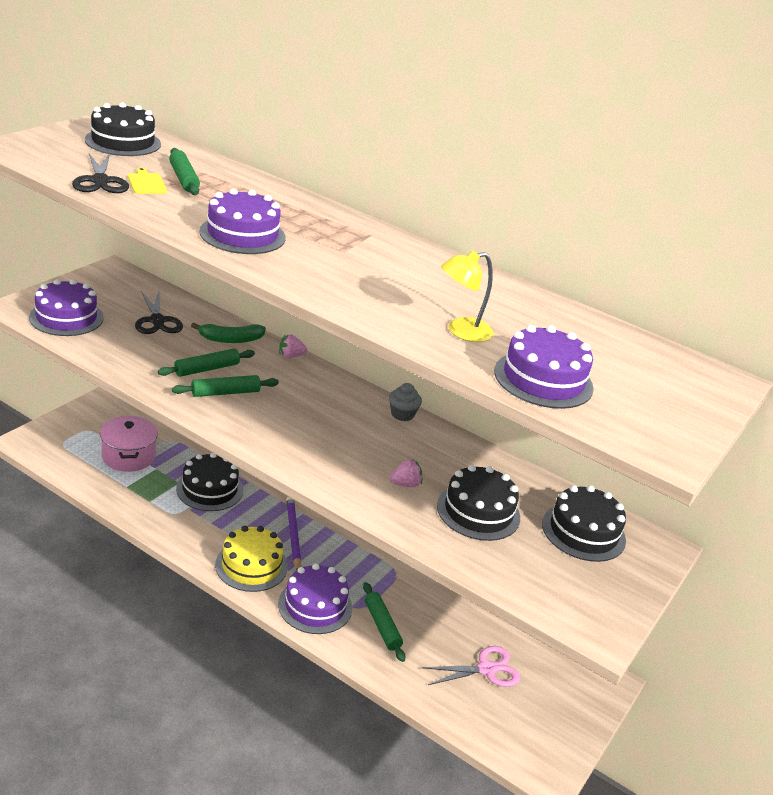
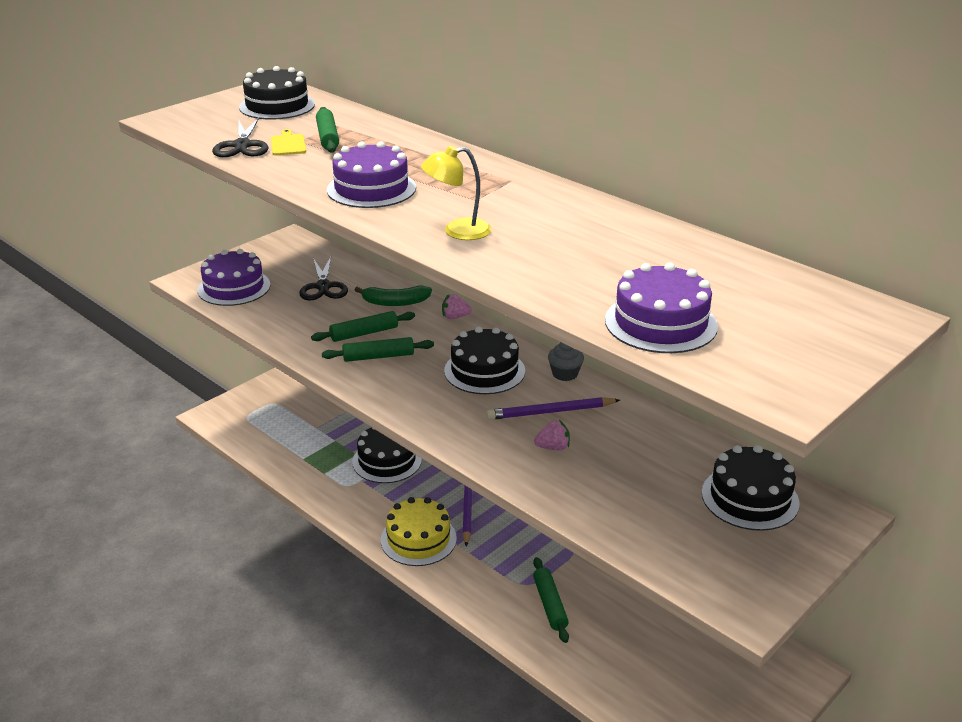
camera: 15 degrees right, 0 degrees up
(128, 456) = (309, 428): pink pot -> none
(315, 606) = (480, 582): purple cake -> none
(396, 450) = (550, 412): none -> purple pencil
(461, 331) = (580, 275): yellow lamp -> yellow lamp (457, 231)
(478, 512) = (630, 476): black cake -> black cake (484, 371)
(486, 669) = (661, 654): pink scissors -> none

